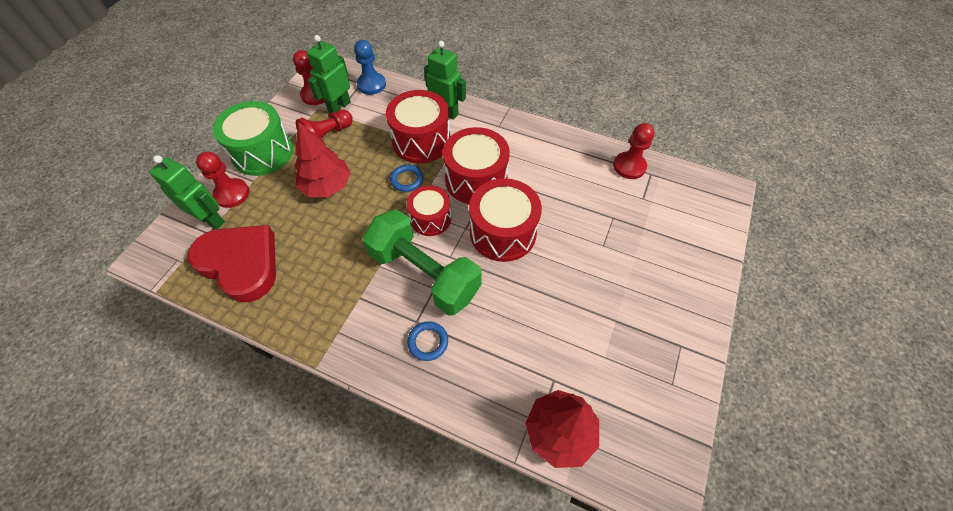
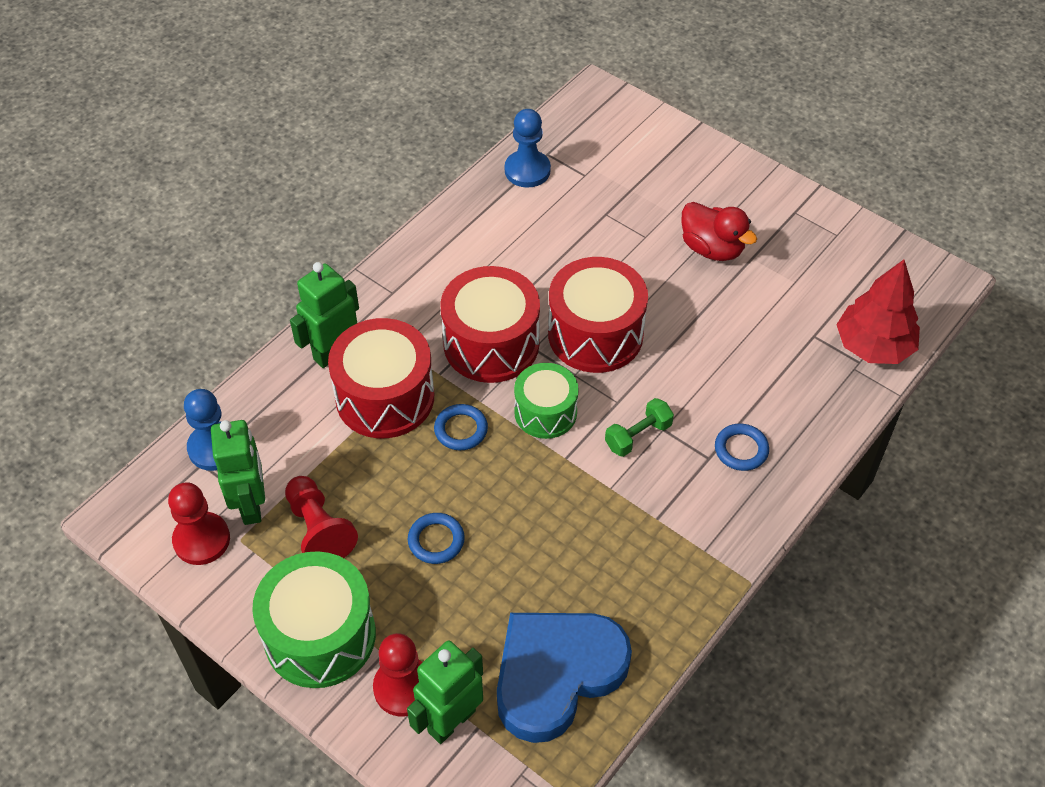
camera: 75 degrees left, 5 degrees down
(241, 264) = (556, 674): red heart -> blue heart
(327, 186) = (436, 540): red tree -> blue ring
(339, 107) = (251, 505): green robot -> green robot turned 150 degrees counterclockwise
(424, 273) = (638, 436): green dumbbell -> green dumbbell, size x0.42
(430, 218) = (545, 412): red drum -> green drum
(612, 290) = (712, 248): none -> red duck
(629, 166) = (527, 170): red pawn -> blue pawn

